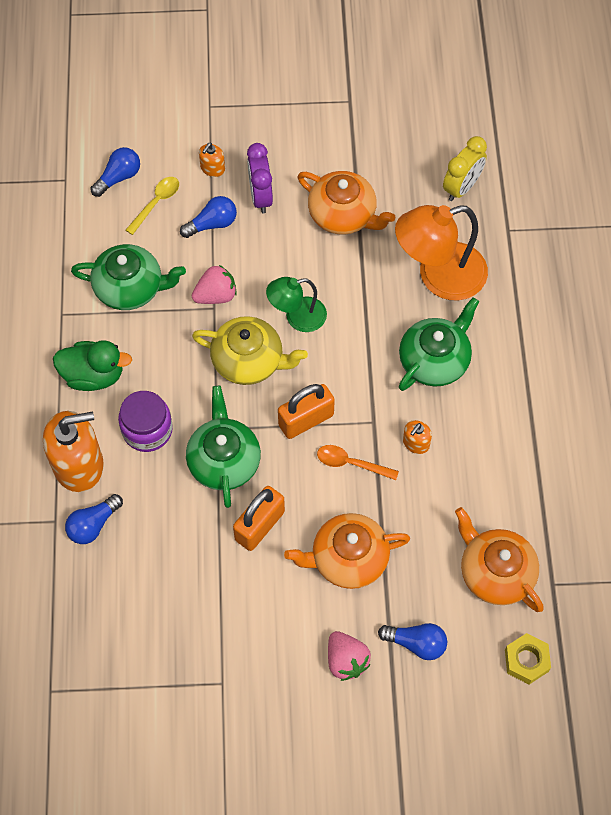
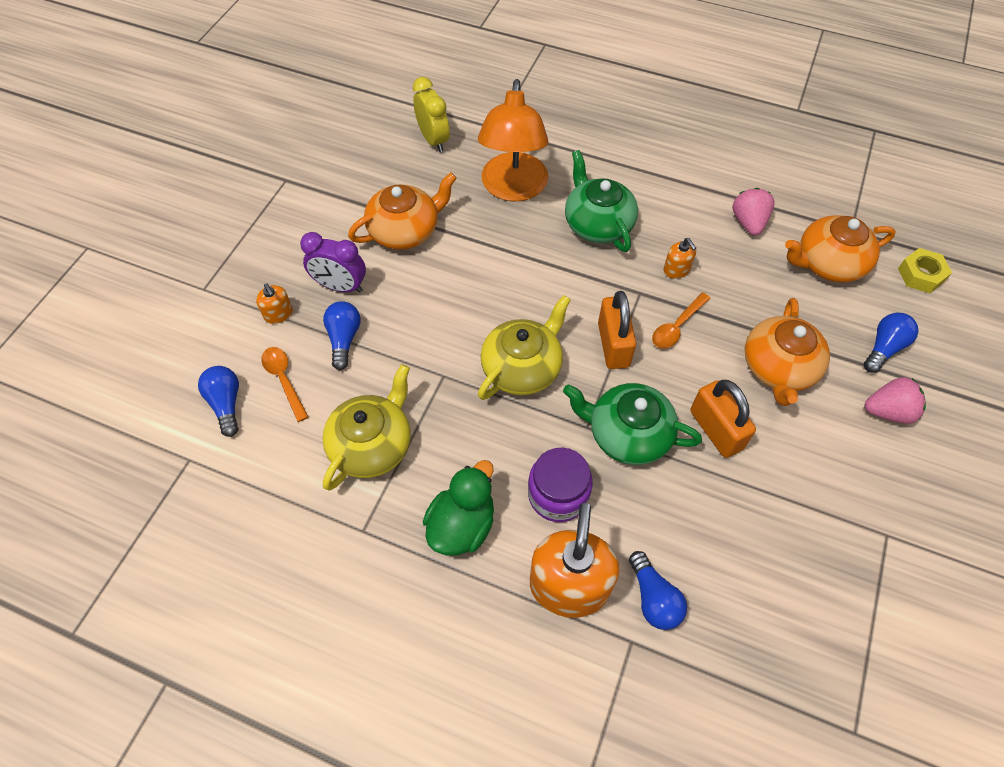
camera: 65 degrees left, 5 degrees down
(130, 288) = (372, 444): green teapot -> yellow teapot
(156, 203) = (284, 380): yellow spoon -> orange spoon
(216, 295) = (430, 368): pink strawberry -> pink strawberry (748, 222)
(297, 317) = (495, 308): green lamp -> none

